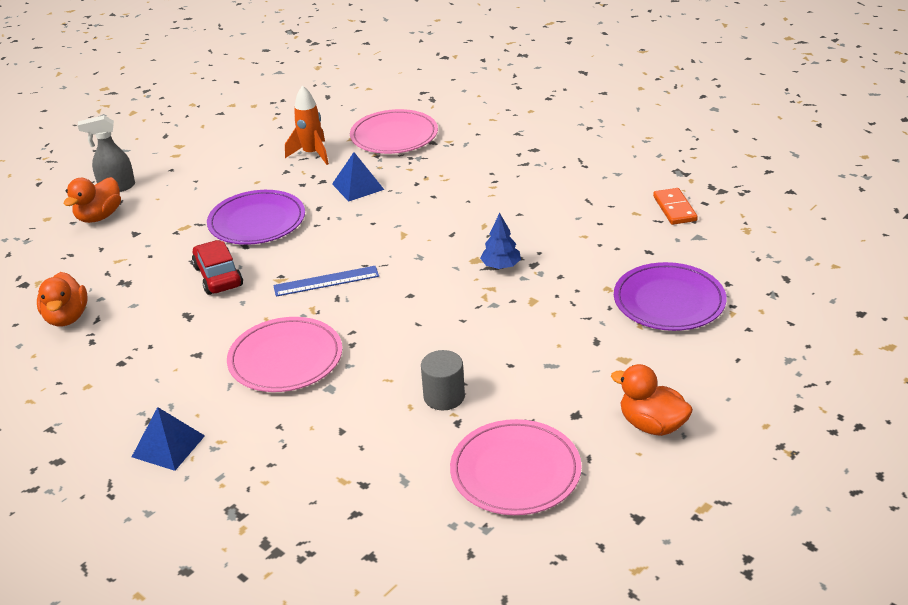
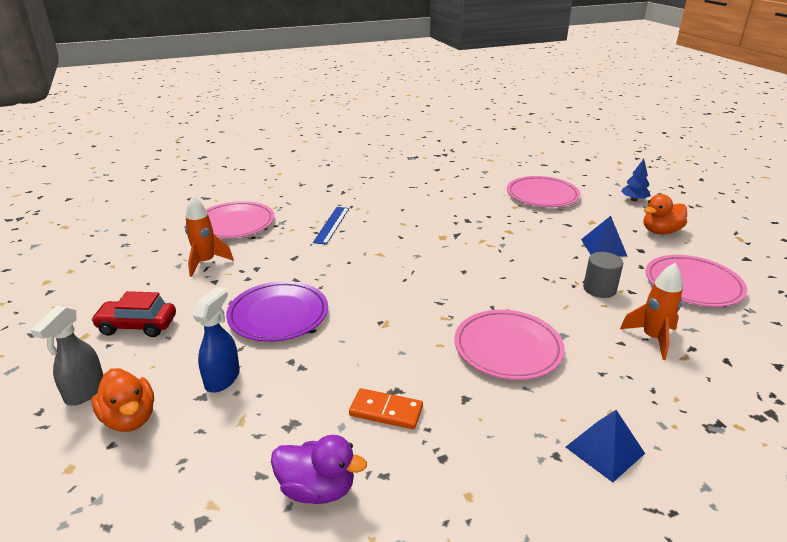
camera: 65 degrees left, 5 degrees down
(67, 317) = (317, 489): orange duck -> purple duck
(159, 233) = (223, 378): none -> blue spray bottle
(218, 276) = (346, 357): red car -> red car (137, 326)
(326, 281) = (410, 301): blue ruler -> blue ruler (331, 225)
(357, 186) = (287, 255): blue pyramid -> blue pyramid (603, 247)
(364, 452) = (652, 338): none -> orange rocket
(501, 266) = (459, 230): blue tree -> blue tree (634, 200)
(669, 301) = (542, 195): purple plate -> pink plate
(674, 209) = (449, 169): orange domino -> orange domino (386, 411)

